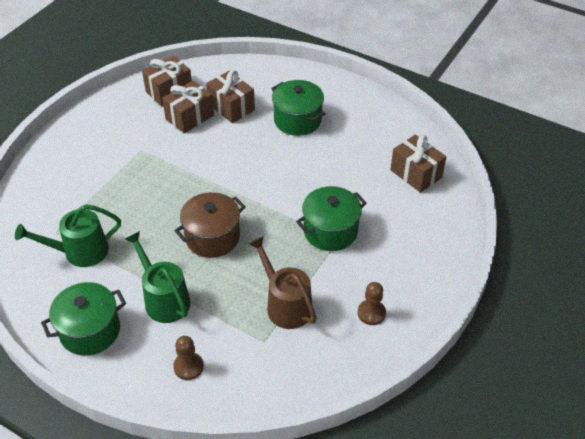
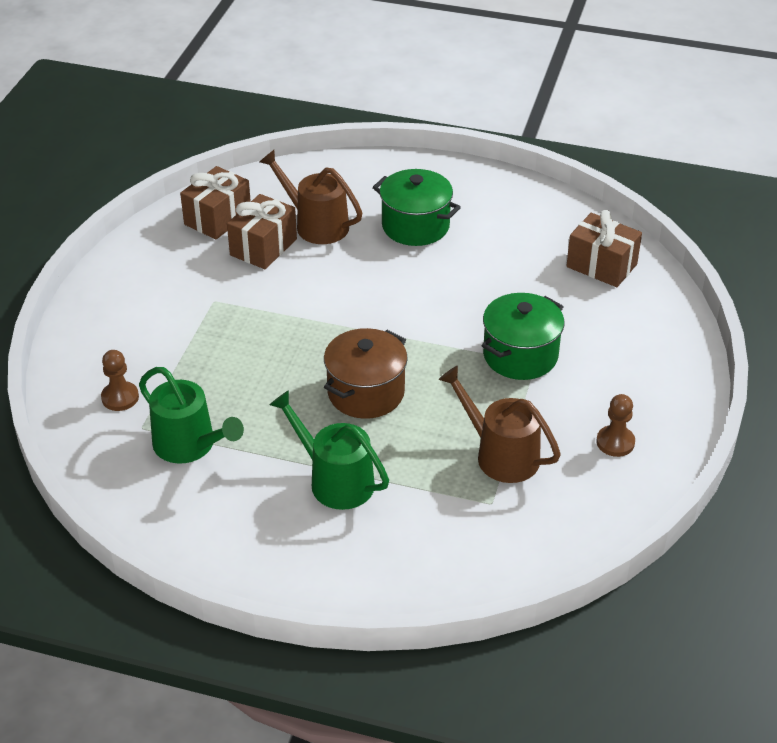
camera: 15 degrees left, 5 degrees down
(80, 252) = (189, 445): green watering can -> green watering can turned 105 degrees counterclockwise
(90, 331) = (251, 539): green pot -> none
(188, 366) = (406, 554): brown pawn -> brown pawn (120, 397)
(231, 107) = (316, 224): brown gift -> brown watering can

